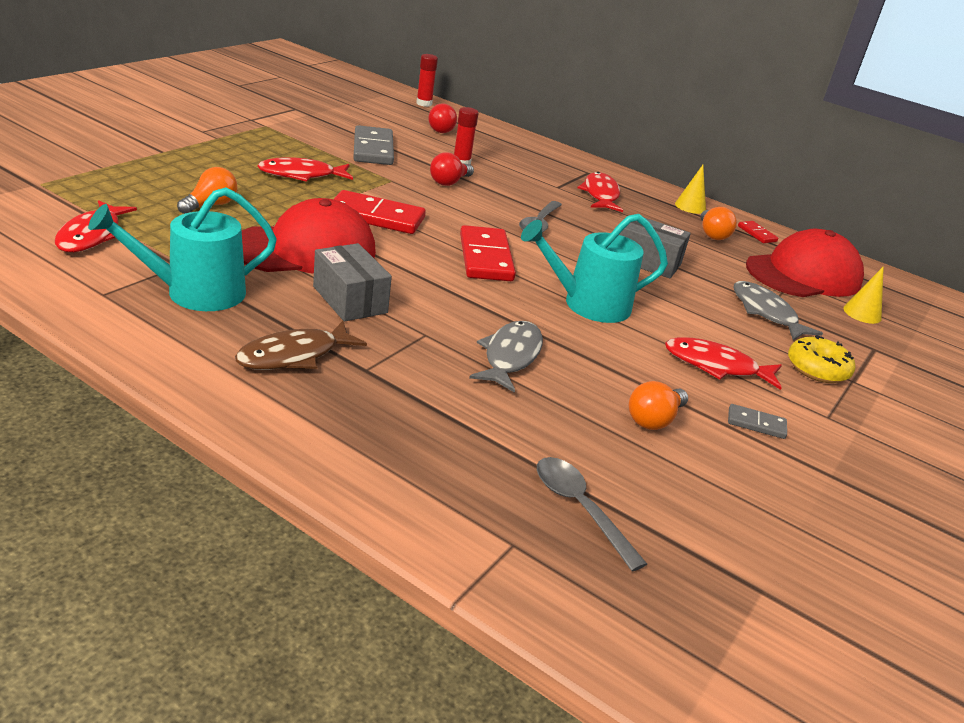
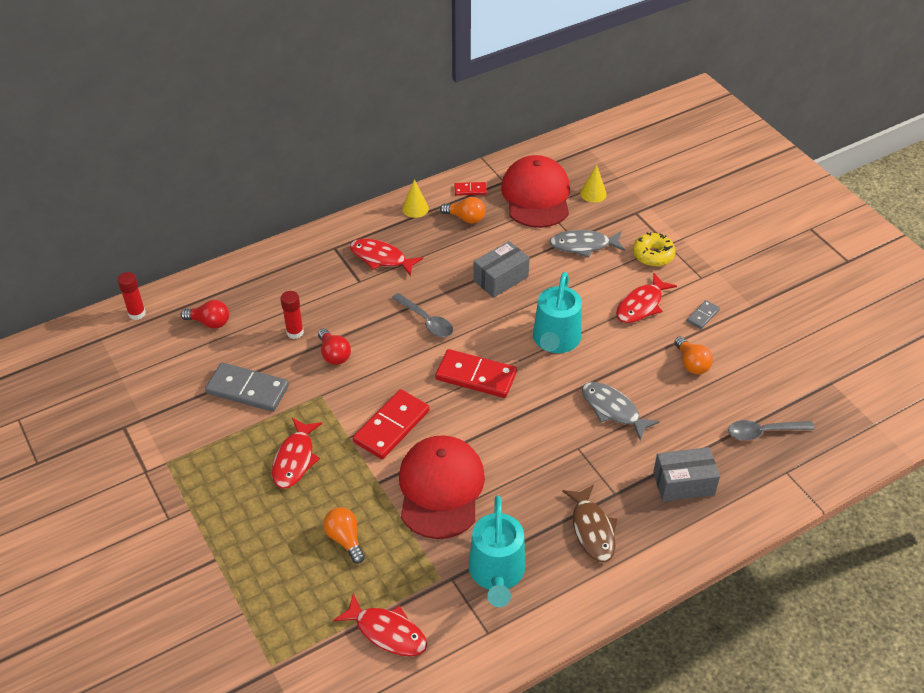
camera: 60 degrees left, 15 degrees up
(350, 300) = (524, 479): grey box -> grey box (683, 483)

